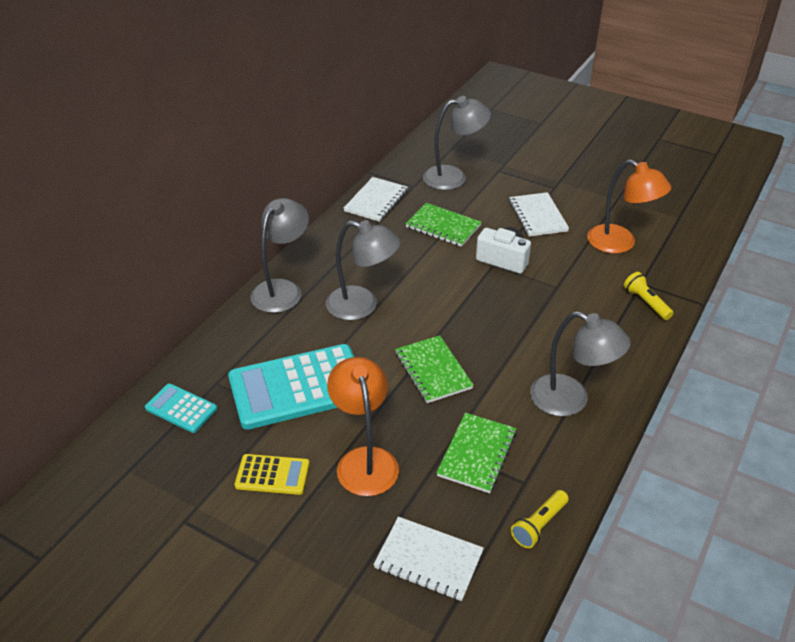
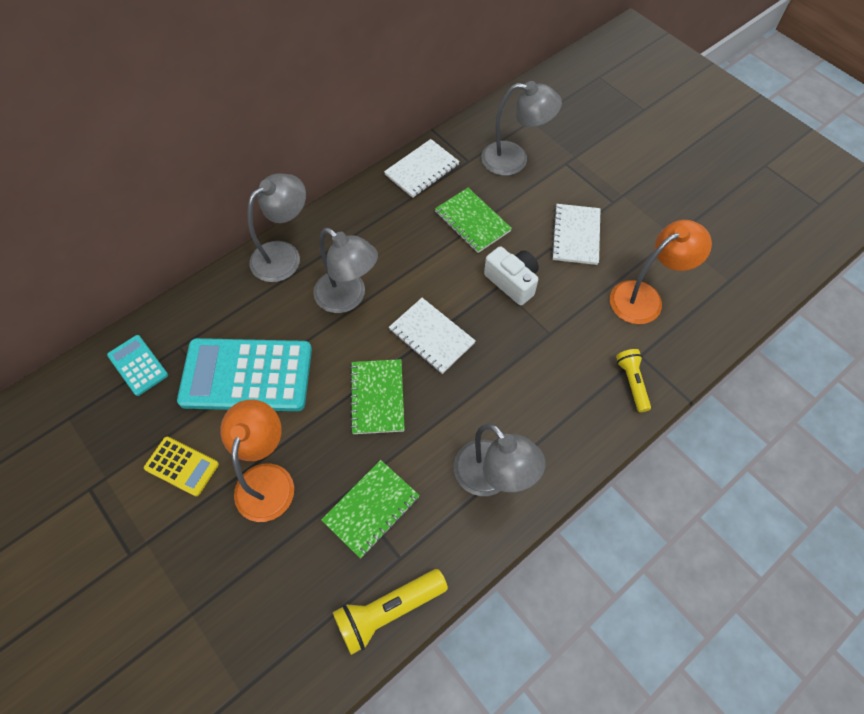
camera: 20 degrees right, 20 degrees up
(428, 560) = (271, 610): white notebook -> white notebook (431, 336)
(539, 525) = (388, 611): yellow flashlight -> yellow flashlight, size x1.56
(620, 244) = (645, 297): orange lamp -> orange lamp turned 90 degrees counterclockwise

